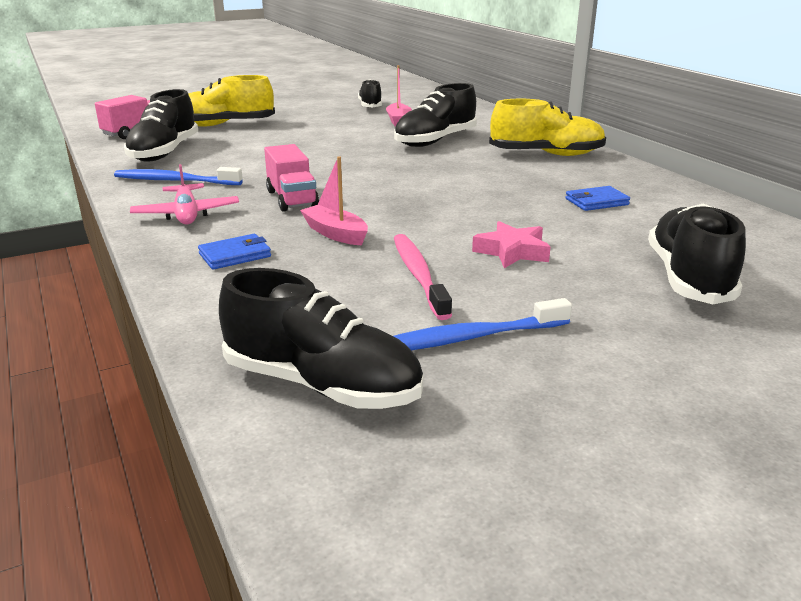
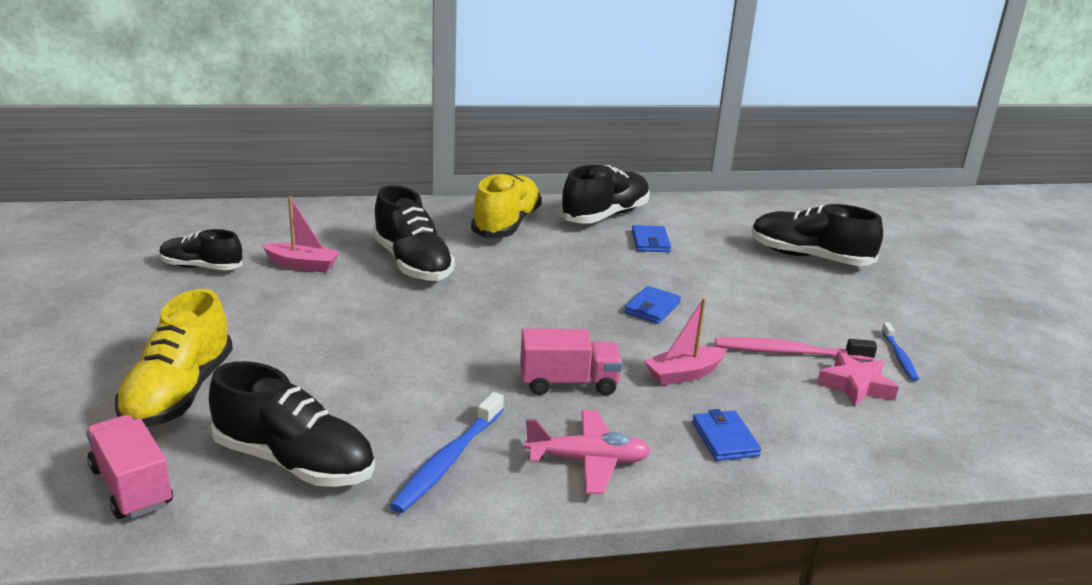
camera: 75 degrees left, 0 degrees up
(321, 385) = (970, 427): black shoe -> black shoe (605, 215)
(450, 213) = (652, 308): none -> blue wallet
(468, 338) = (899, 357): blue toothbrush -> blue toothbrush, size x0.60
(512, 251) = (749, 303): pink star -> pink star (855, 385)

